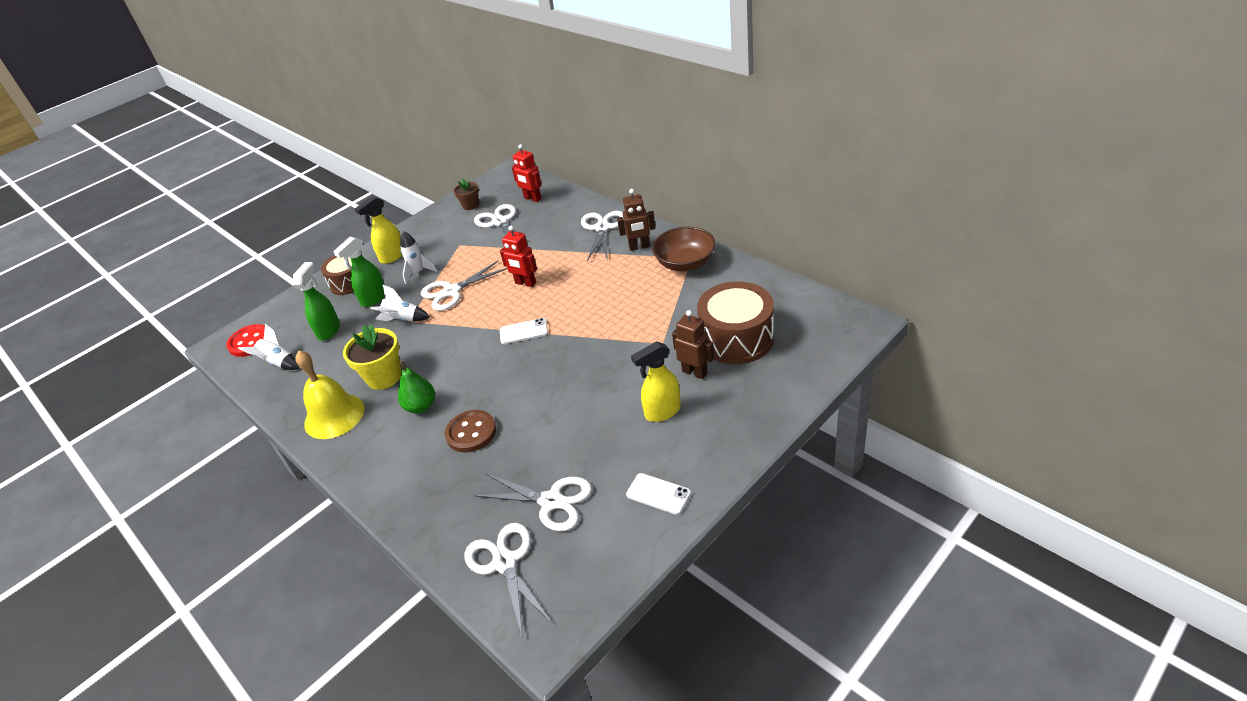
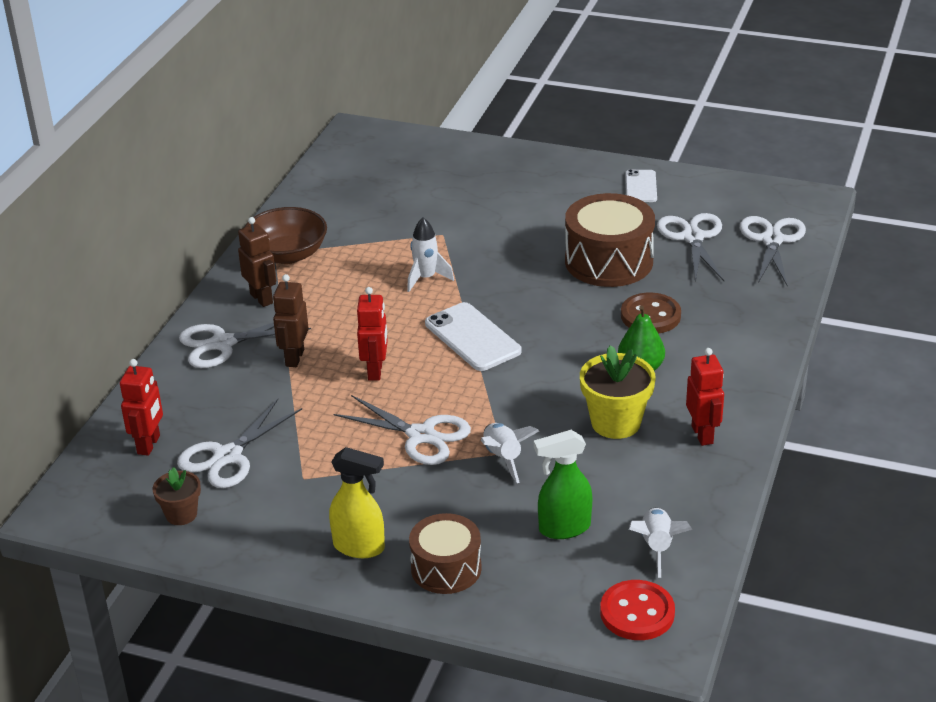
camera: 120 degrees left, 5 degrees down
(334, 416) = (702, 434): yellow bell -> red robot
(374, 299) = (472, 514): green spray bottle -> none
(418, 272) = (390, 493): white rocket -> white rocket (426, 278)
(505, 563) = (772, 240): white scissors -> white scissors turned 150 degrees clockwise
(523, 331) = (472, 337): white phone -> white phone, size x1.60
(662, 412) = (543, 209): yellow spray bottle -> none
(695, 372) = (477, 204): brown robot -> brown robot (294, 358)
(736, 338) = (413, 192): brown drum -> brown drum (608, 261)

